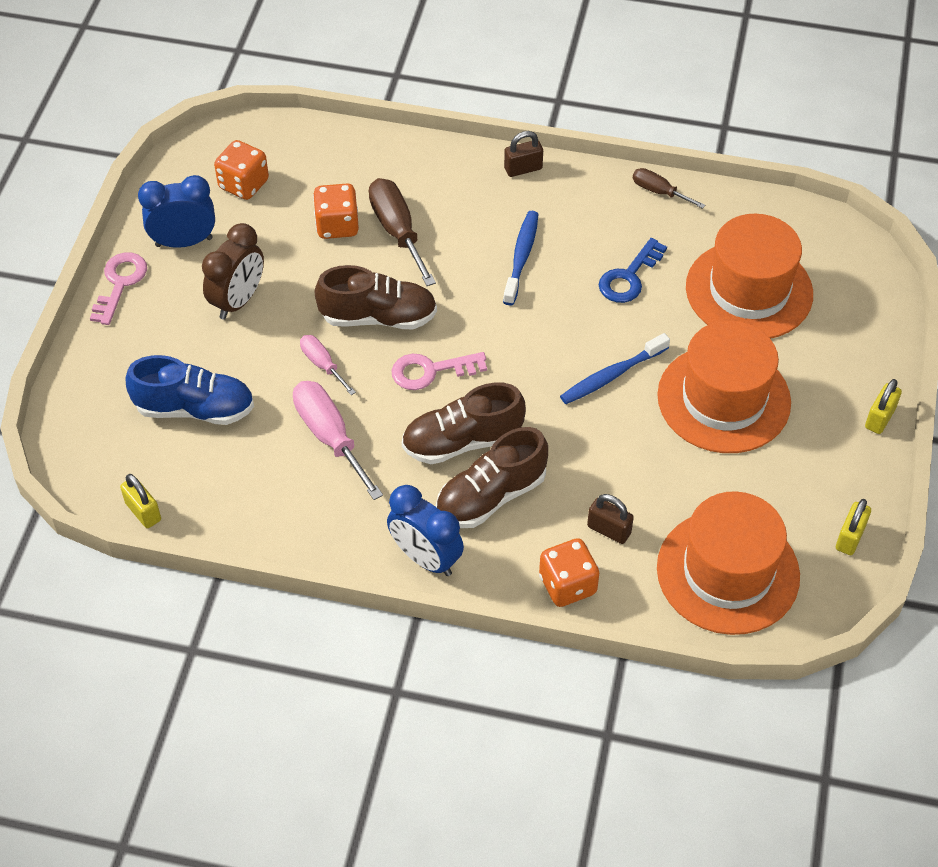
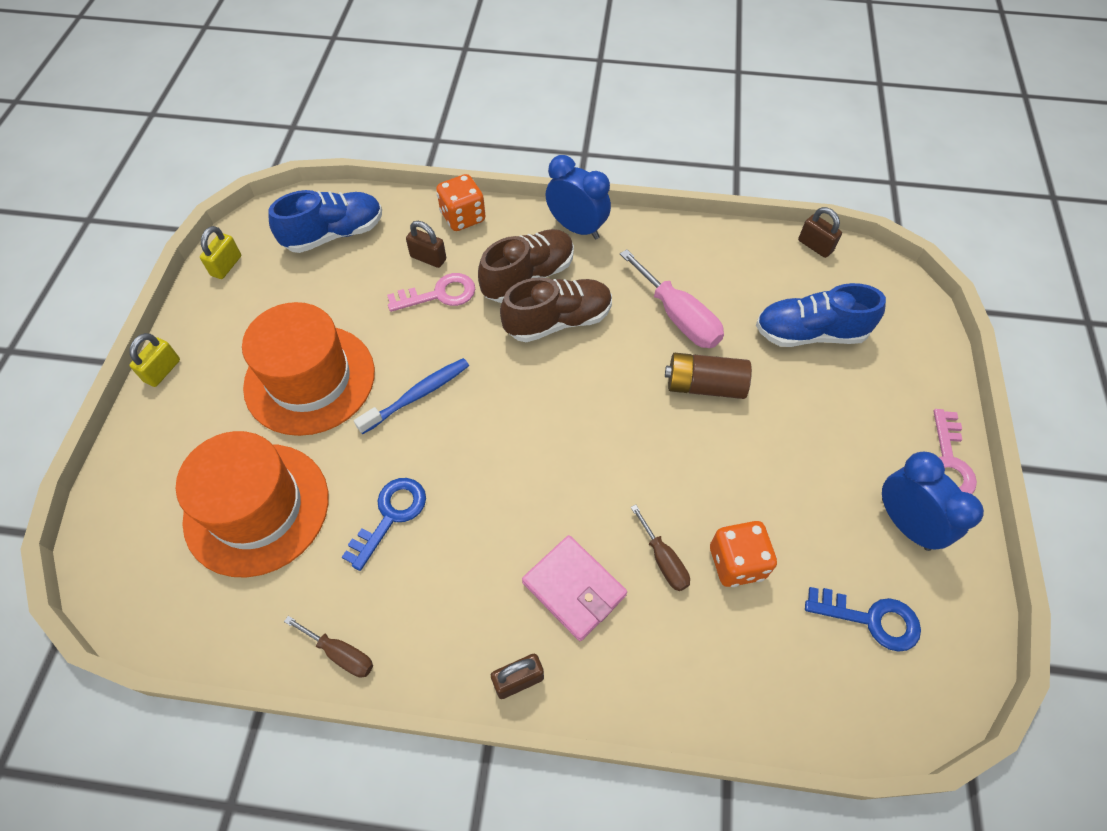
camera: 175 degrees right, 5 degrees up
(143, 511) = (815, 246): yellow padlock -> brown padlock
(184, 242) = (905, 523): blue clock -> blue clock turned 105 degrees counterclockwise
(238, 301) = (814, 451): brown clock -> none
(243, 184) = (871, 619): orange dice -> blue key
(322, 364) = (704, 385): pink screwdriver -> brown battery
(378, 317) = (661, 443): brown shoe -> none
(397, 231) = (663, 560): brown screwdriver -> brown screwdriver, size x0.57
(430, 371) = (597, 387): pink key -> pink key (439, 294)
(474, 218) = (574, 589): none -> pink wallet
(521, 257) = (514, 534): blue toothbrush -> none
(728, 572) = (334, 234): orange hat -> blue shoe

